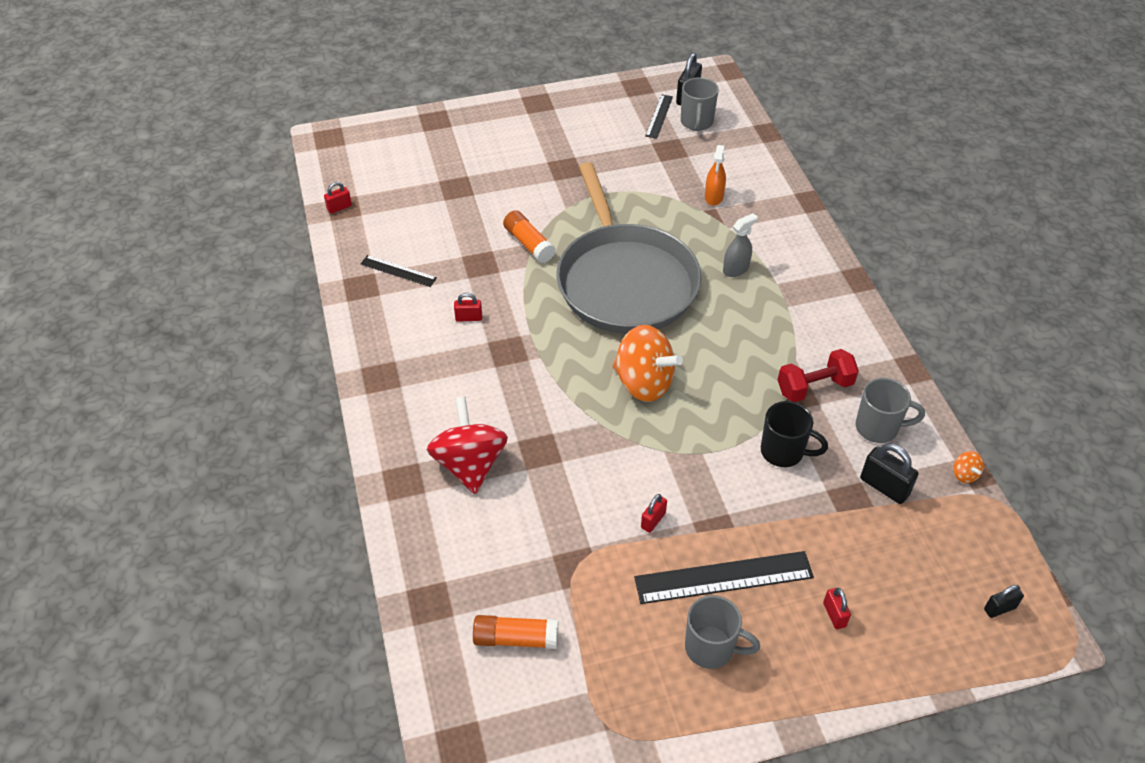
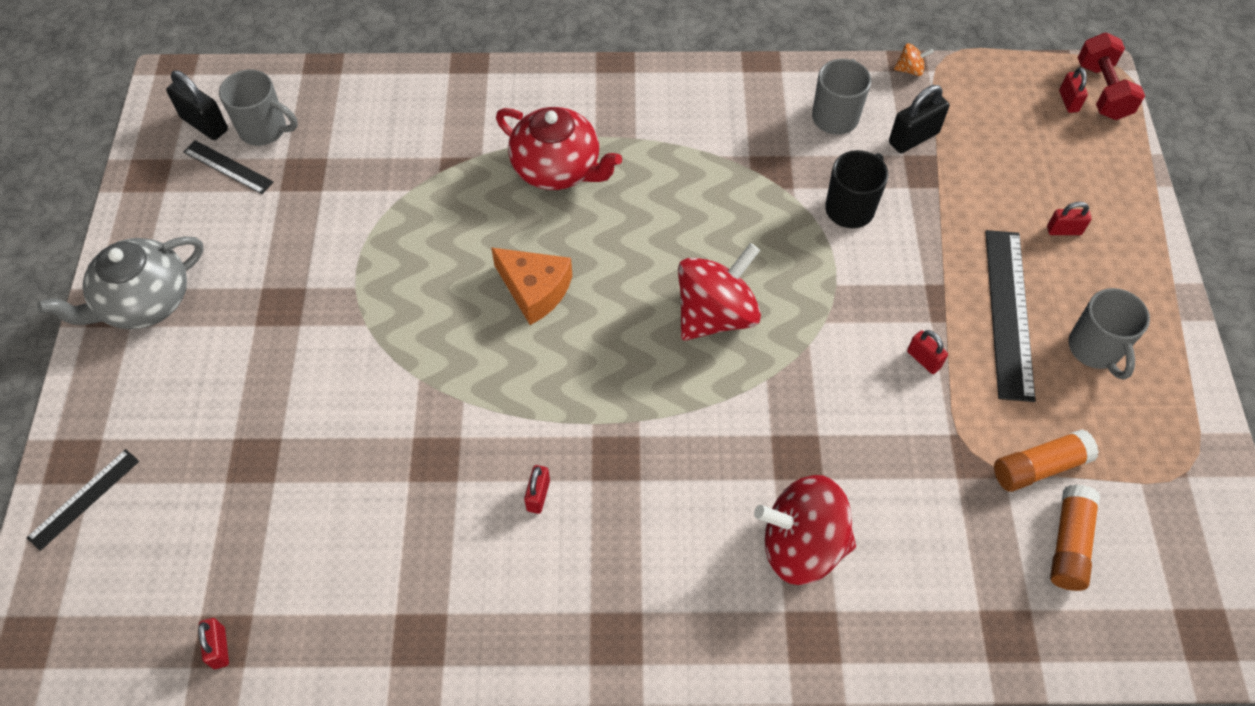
camera: 75 degrees left, 10 degrees up
(398, 271) = (406, 577): black ruler -> black ruler (84, 499)
(529, 244) = (419, 387): orange glue stick -> orange glue stick (1039, 467)
(545, 114) = (145, 302): none -> grey teapot
(625, 281) = (535, 290): grey pan -> orange cheese
(643, 383) = (715, 315): orange spinning top -> red spinning top
(711, 648) = (1095, 349): grey mug -> grey mug turned 135 degrees clockwise
(714, 197) = (419, 153): orange spray bottle -> none
(736, 269) = (557, 168): grey spray bottle -> red teapot
(814, 387) = (766, 152): red dumbbell -> red dumbbell (1102, 91)
(999, 608) = (1068, 101): black padlock -> red padlock

